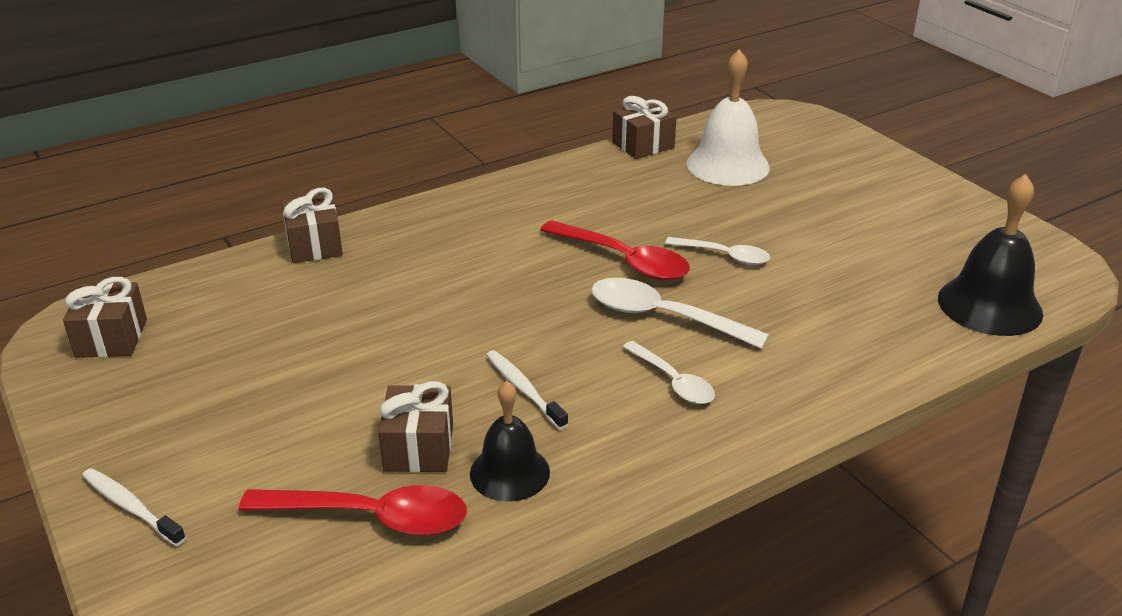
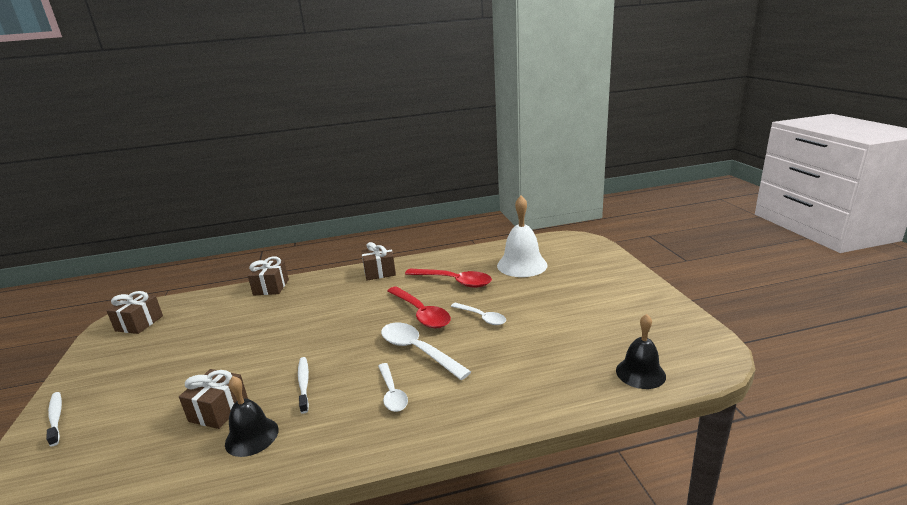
camera: 20 degrees right, 10 degrees down
(371, 517) = (156, 450): red spoon -> red spoon (454, 281)
(643, 145) = (481, 250): brown gift -> brown gift (379, 272)
(989, 305) = (640, 373): black bell -> black bell, size x0.66

